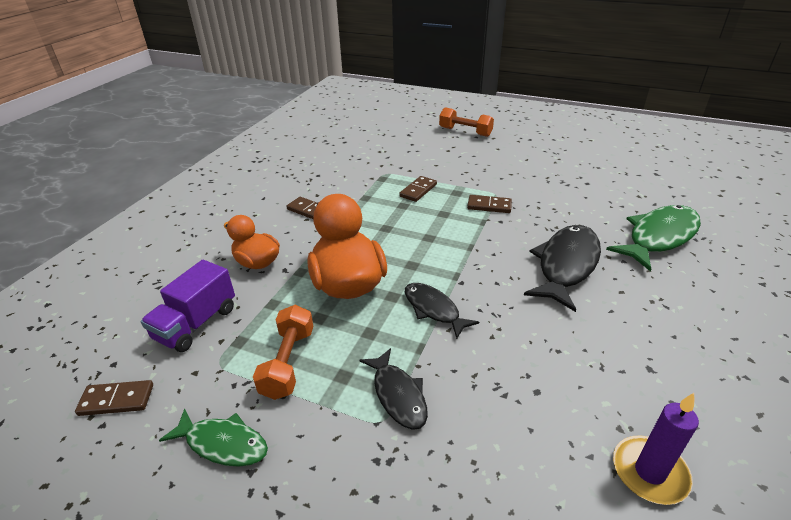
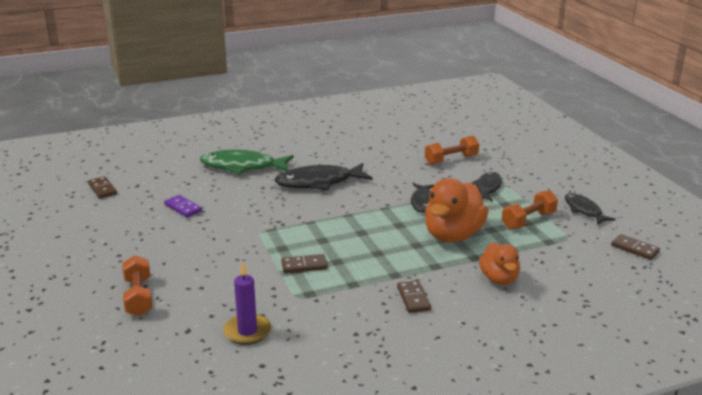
camera: 135 degrees left, 10 degrees down
(196, 323) = (570, 262): purple truck -> none
(223, 443) = (584, 210): green fish -> black fish
(489, 206) = (283, 227): brown domino -> brown domino (102, 189)
(524, 430) = (451, 160): none -> orange dumbbell
(583, 178) = (183, 208): none -> purple domino
(649, 472) = (426, 138): purple candle -> purple candle (247, 331)

